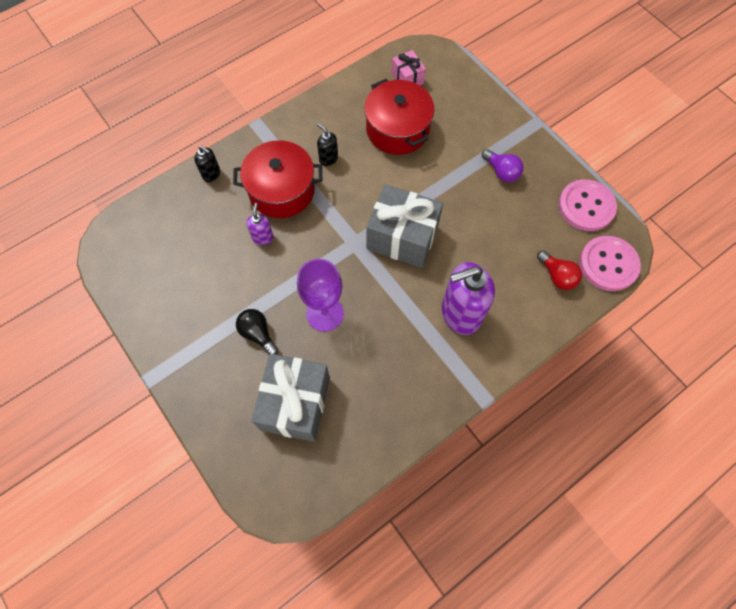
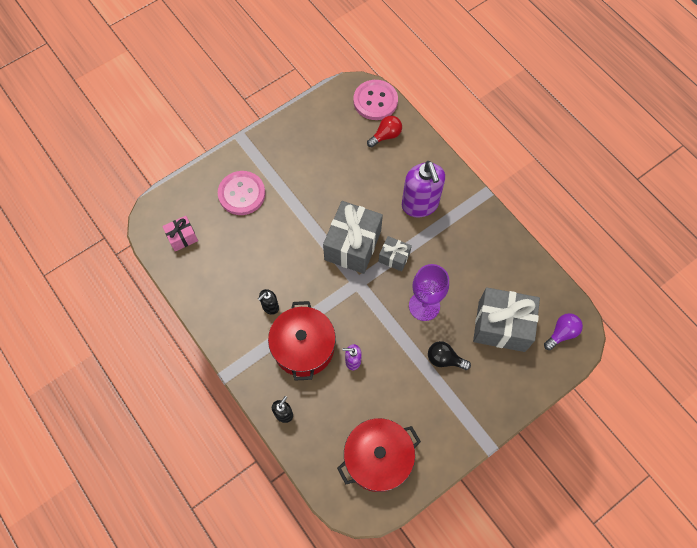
camera: 90 degrees left, 0 degrees up
(258, 334) = (444, 359): black light bulb -> black light bulb turned 60 degrees clockwise
(387, 282) = (394, 257): none -> grey gift
(397, 129) = (240, 247): red pot -> red pot (378, 458)
(501, 172) = (289, 166): purple light bulb -> purple light bulb (561, 333)
(586, 206) = (324, 109): pink button -> pink button (242, 194)

